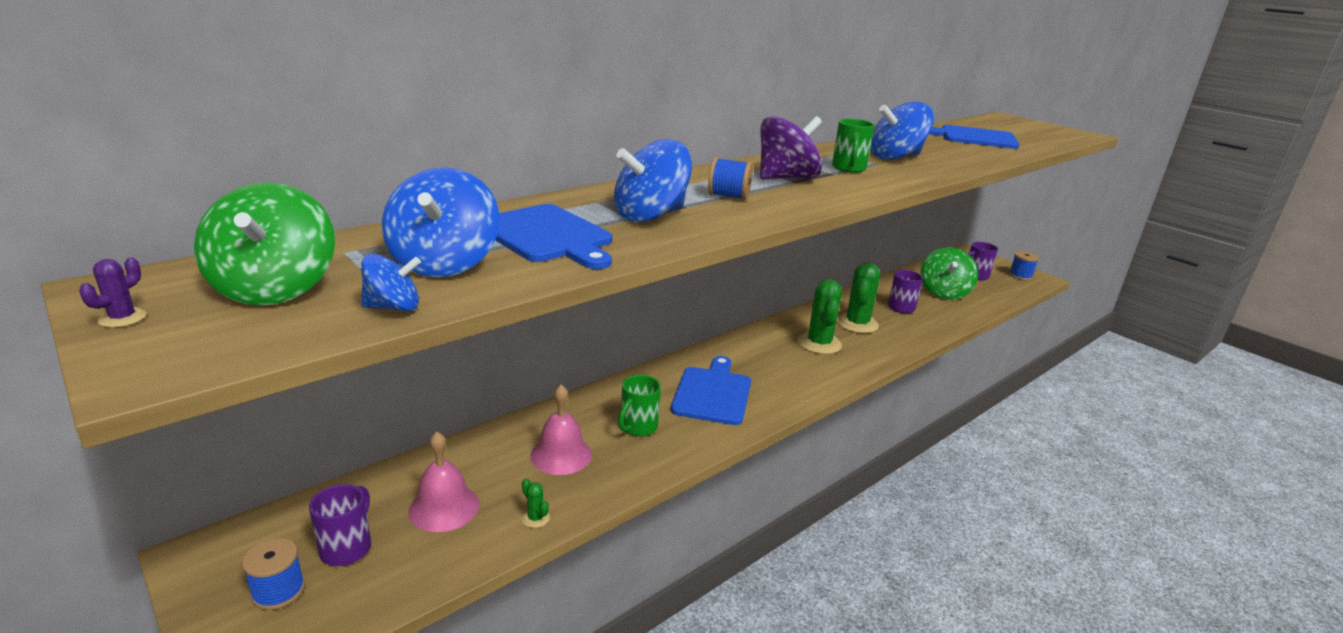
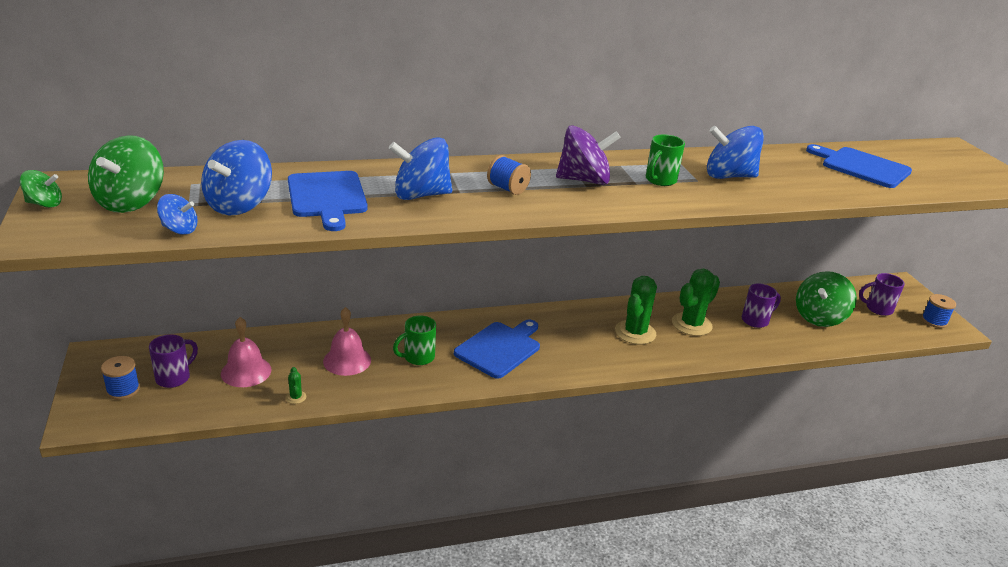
camera: 25 degrees right, 5 degrees up
(123, 318) = (44, 204): purple cactus -> green spinning top

